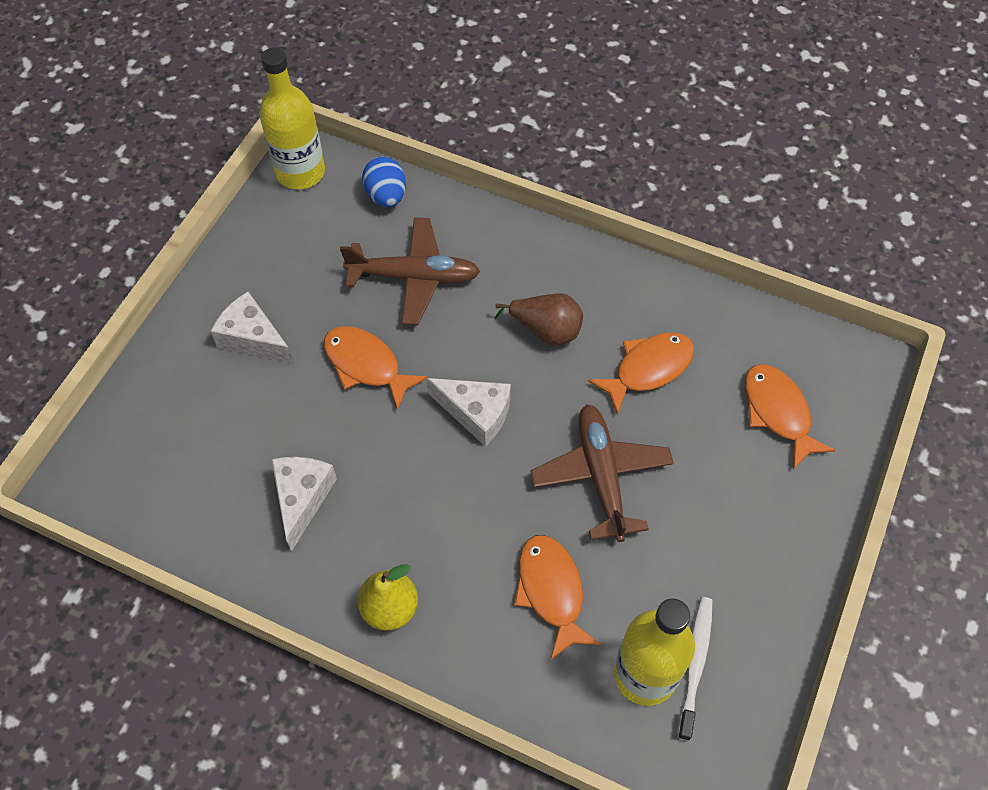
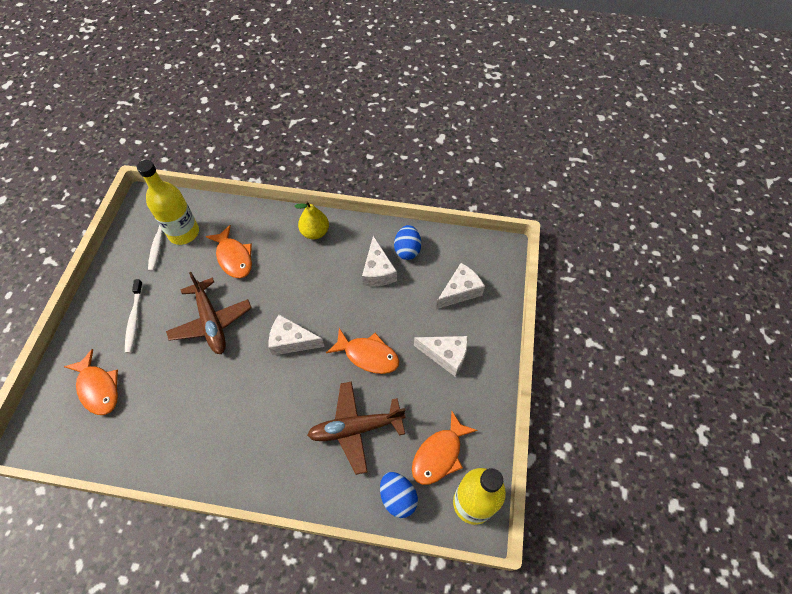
camera: 165 degrees right, 0 degrees up
(183, 429) = (460, 291): none -> white cheese
(235, 526) = (407, 250): none -> blue egg
(546, 330) = (255, 409): brown pear -> none
(648, 369) = (184, 398): orange fish -> orange fish (439, 454)
(730, 512) = (134, 319): none -> white toothbrush

